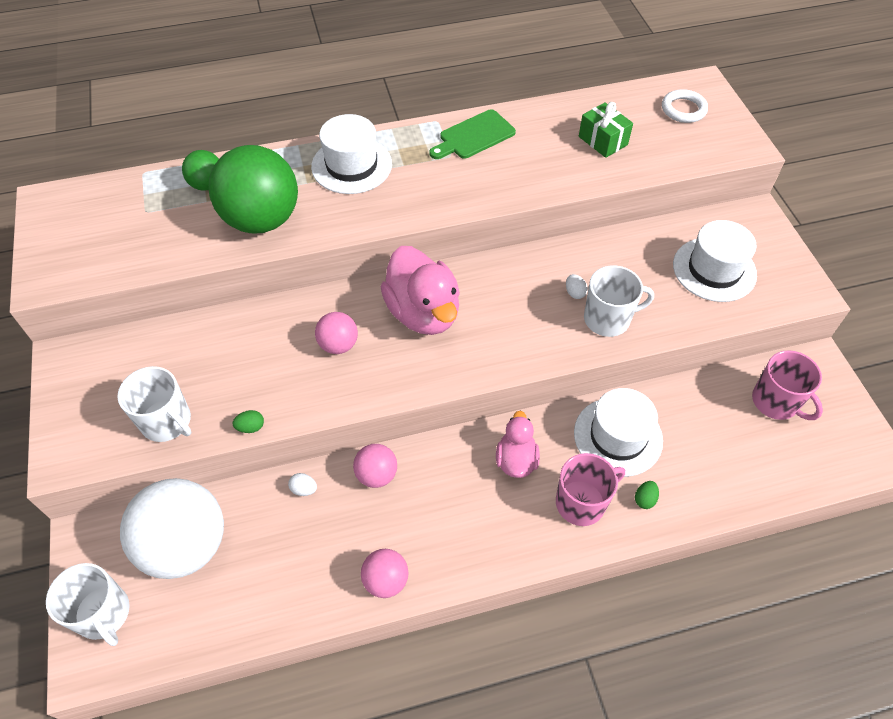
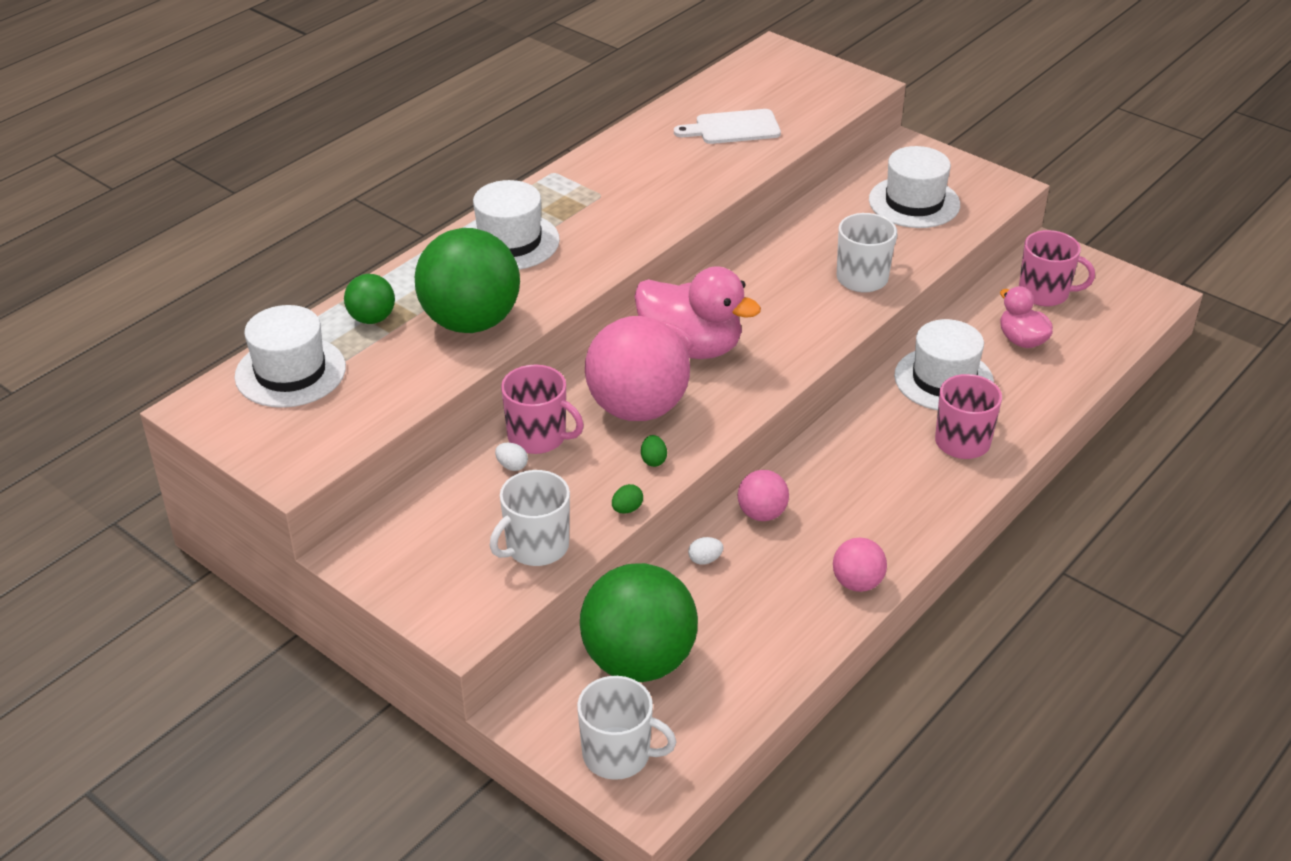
camera: 35 degrees left, 15 degrees down
(121, 201) = (290, 372): none -> white hat
(167, 421) = (536, 547): white mug -> white mug turned 135 degrees clockwise
(186, 545) = (638, 661): white ball -> green ball
(255, 331) = (538, 437): none -> pink mug
(339, 345) = (637, 408): pink ball -> pink ball, size x2.06
(474, 136) = (605, 170): green cutting board -> none
(516, 460) = (875, 439): pink duck -> pink duck (1021, 340)
(574, 293) = (813, 271): white egg -> white egg (512, 466)
(603, 141) = (733, 128): green gift -> white cutting board
(644, 499) = (1011, 412): green egg -> green egg (653, 460)
(683, 109) = (778, 76): white ring -> none

